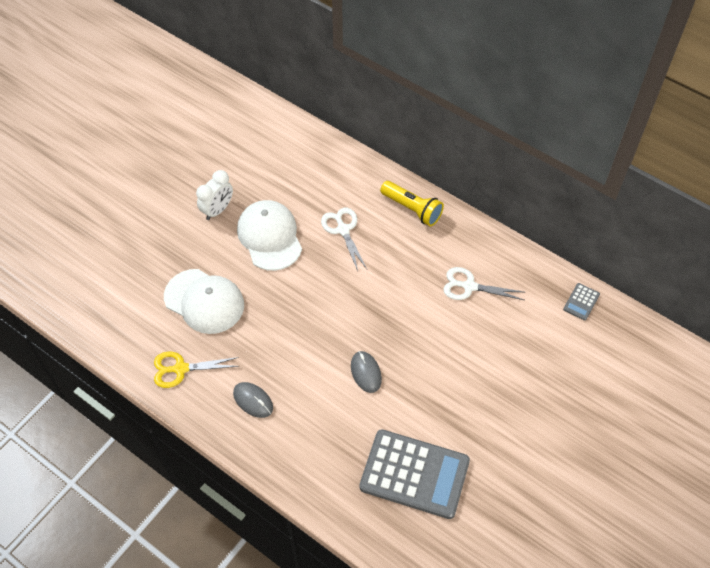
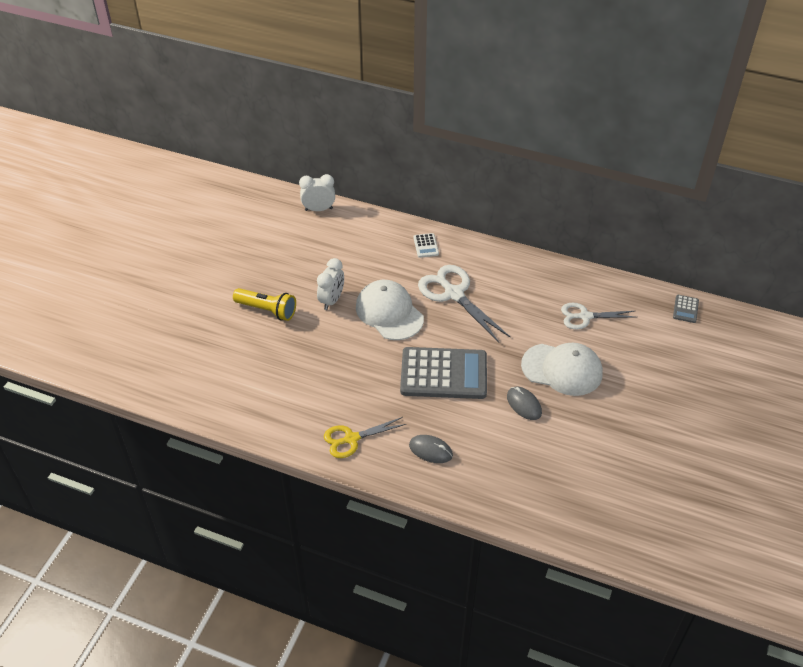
camera: 15 degrees left, 10 degrees down
(204, 301) = (350, 378): white cap -> white cap (562, 369)
(242, 102) = (318, 209): none -> white clock
(335, 167) = (426, 246): none -> white calculator
(343, 230) = (454, 294): white scissors -> white scissors, size x1.55
(412, 209) = (508, 265): yellow flashlight -> yellow flashlight (267, 310)
(414, 474) = (603, 477): grey calculator -> grey calculator (443, 374)

